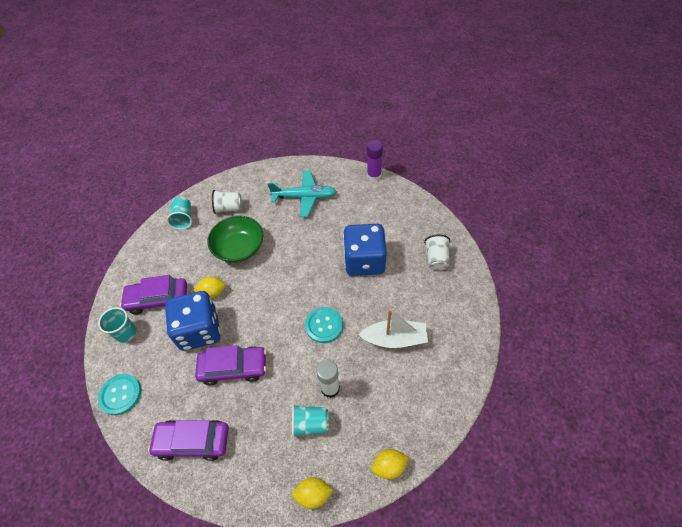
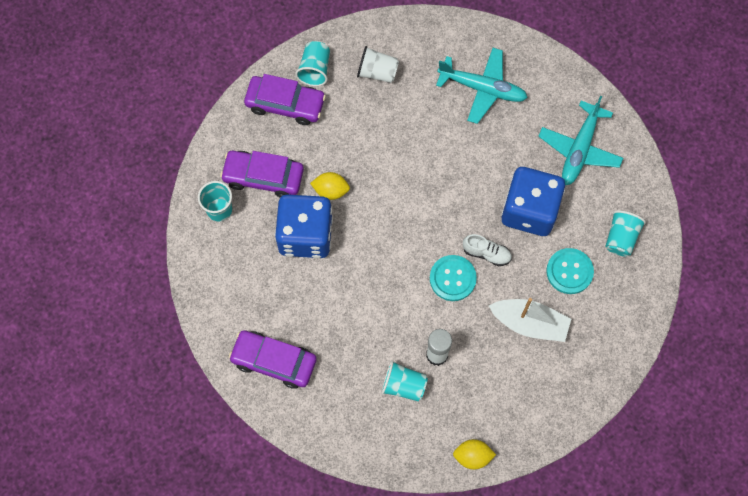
camera: 15 degrees right, 15 degrees up
(120, 394) = (204, 283): turquoise button -> turquoise button (569, 271)
(233, 368) = (335, 294): purple car -> purple car (285, 104)
(239, 248) = (377, 139): green bowl -> none
(313, 494) = (386, 456): yellow lemon -> none
(343, 299) = (486, 253): none -> white shoe
(374, 176) = (587, 85): purple glue stick -> none
(384, 213) = (579, 149): none -> turquoise plane
(436, 259) = (621, 238): white cup -> turquoise cup

